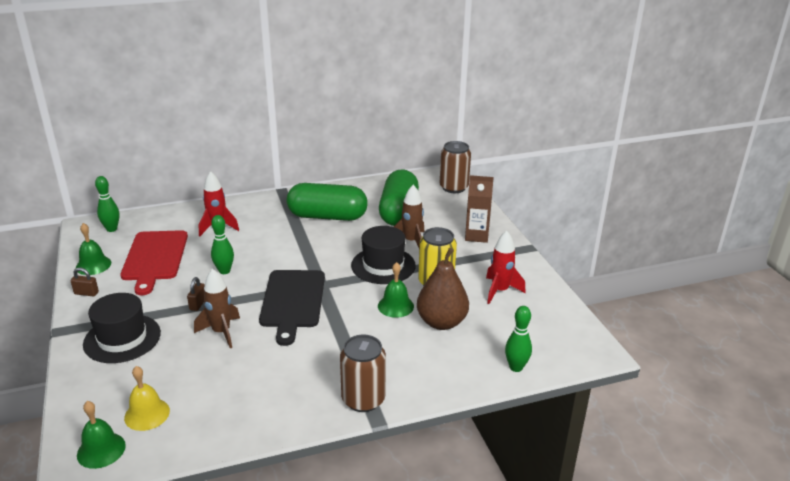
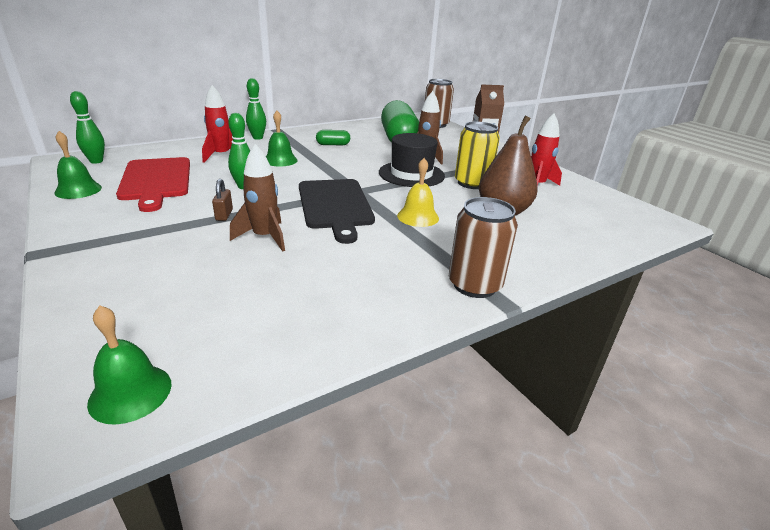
camera: 15 degrees left, 0 degrees up
(86, 293) = (73, 214): brown padlock -> none
(122, 338) = (133, 253): black hat -> none
(147, 414) = (194, 334): yellow bell -> yellow bell (418, 217)
(327, 216) = (333, 144): green capsule -> green capsule, size x0.43
(395, 306) = (447, 202): green bell -> green bell (280, 160)
(516, 367) = (607, 241): green bowling pin -> green bowling pin (257, 138)

